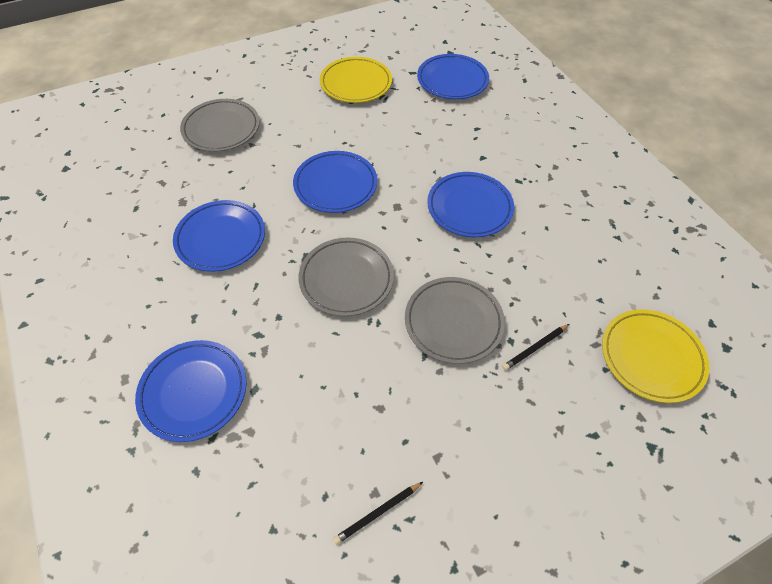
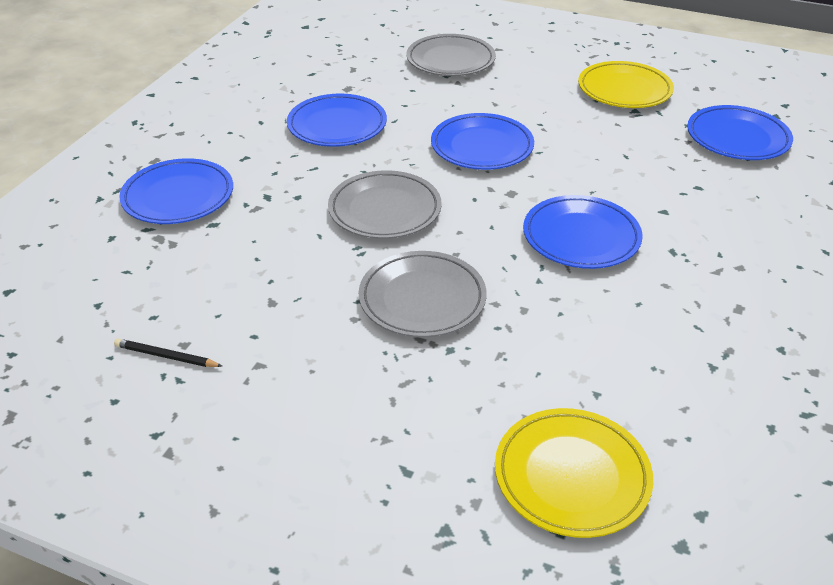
camera: 50 degrees right, 15 degrees down
(535, 348) = (463, 372): black pencil -> none

